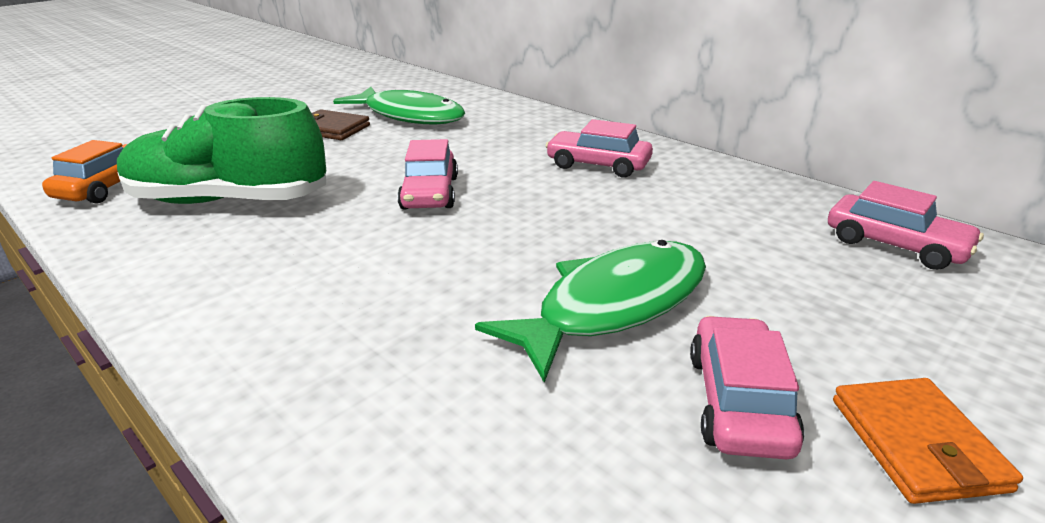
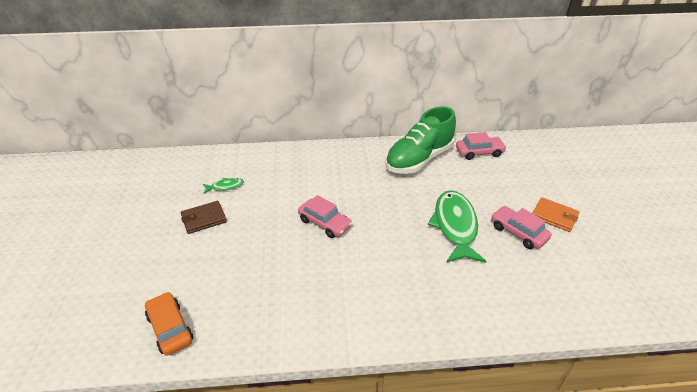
camera: 50 degrees left, 10 degrees up
(228, 201) = (252, 288): green shoe -> green shoe (419, 159)
(409, 116) = (225, 186): green fish -> green fish, size x0.45
(598, 165) = (356, 168): pink car -> none

